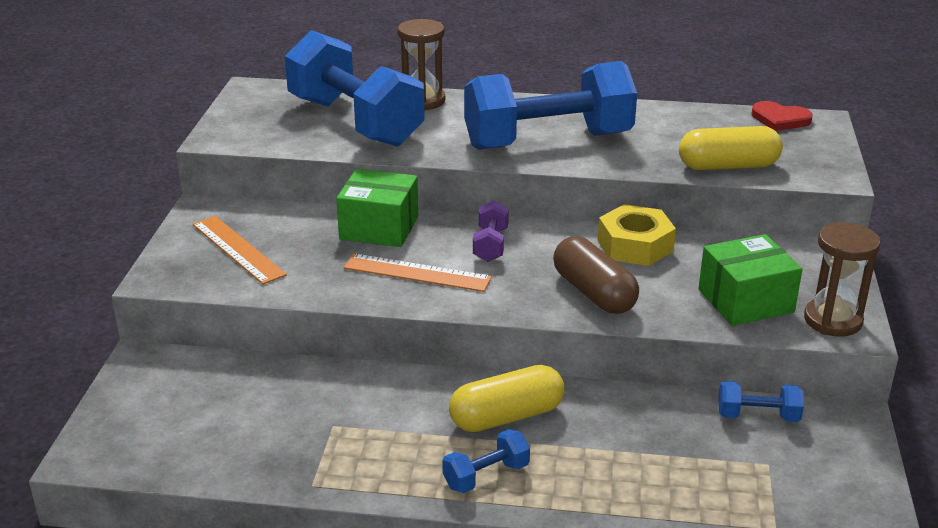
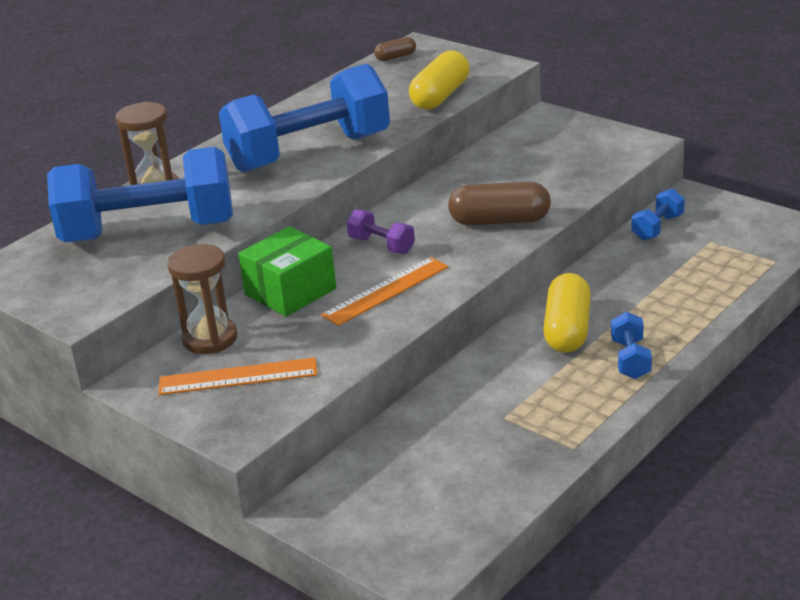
camera: 55 degrees left, 0 degrees up
(548, 141) = (309, 153): blue dumbbell -> blue dumbbell turned 45 degrees clockwise
(635, 245) = (454, 185): yellow nut -> none
(745, 301) = (571, 166): green box -> none
(780, 119) = (395, 57): red heart -> brown capsule
(832, 320) = (625, 145): brown hourglass -> brown hourglass (210, 339)

